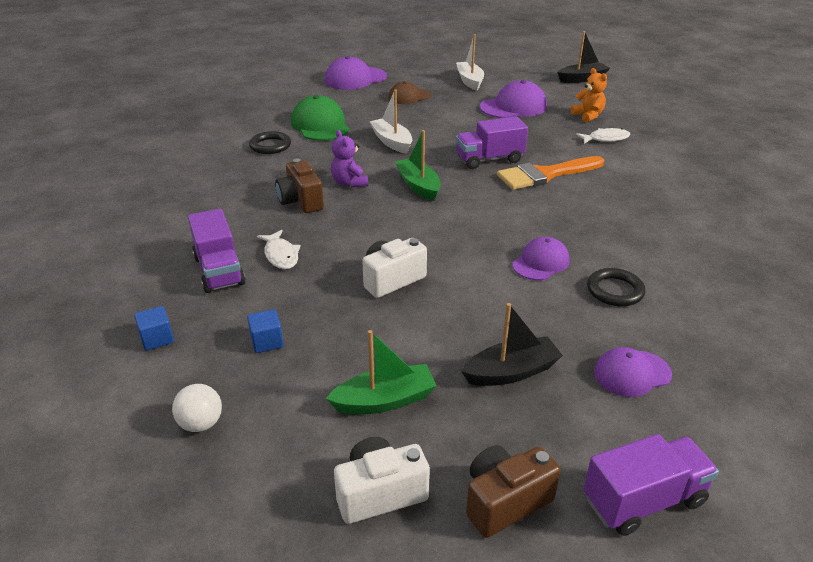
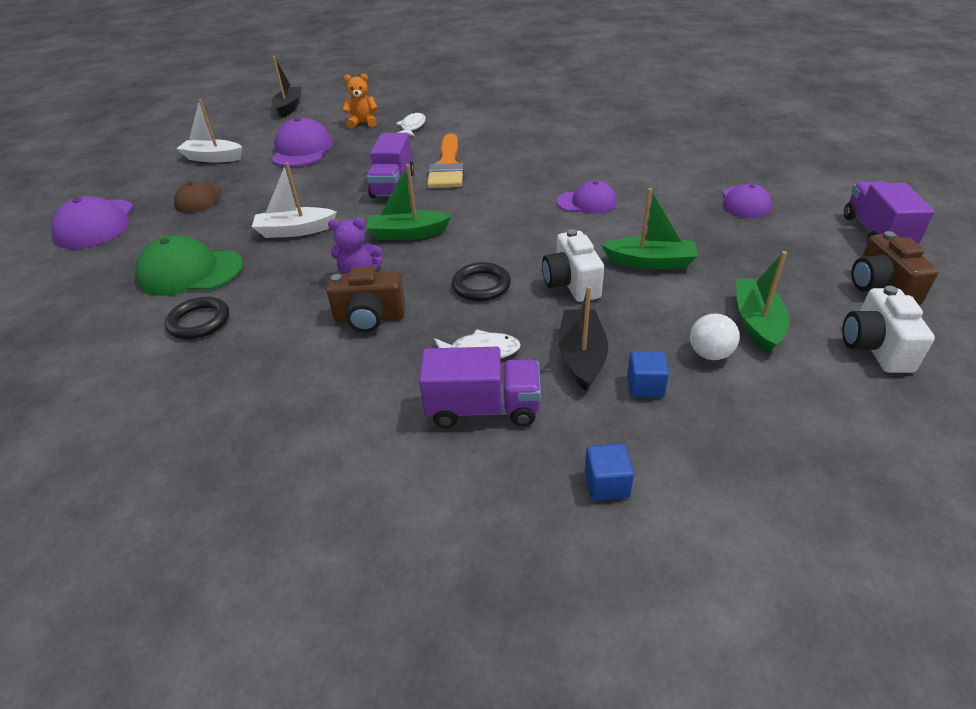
camera: 65 degrees left, 5 degrees up
(201, 423) = (774, 456): white ball -> white ball (709, 354)
(453, 319) = (650, 262): none -> green boat
(511, 372) = (732, 251): black boat -> black boat (581, 356)
(541, 262) = (586, 202): purple cap -> purple cap turned 120 degrees clockwise
(615, 291) = (642, 182): black ring -> black ring (481, 285)

